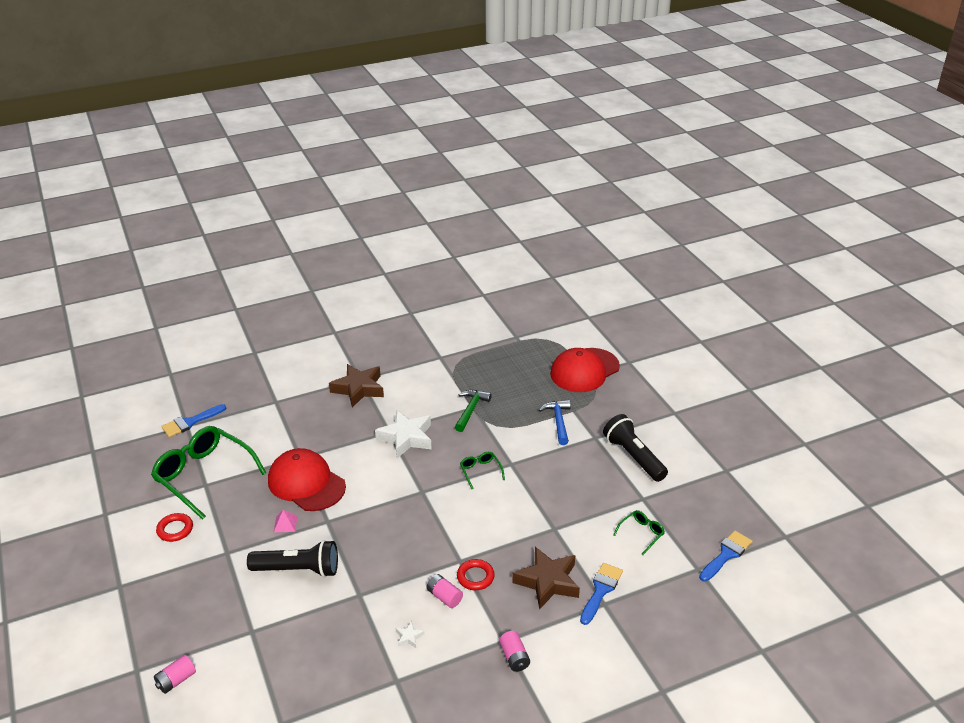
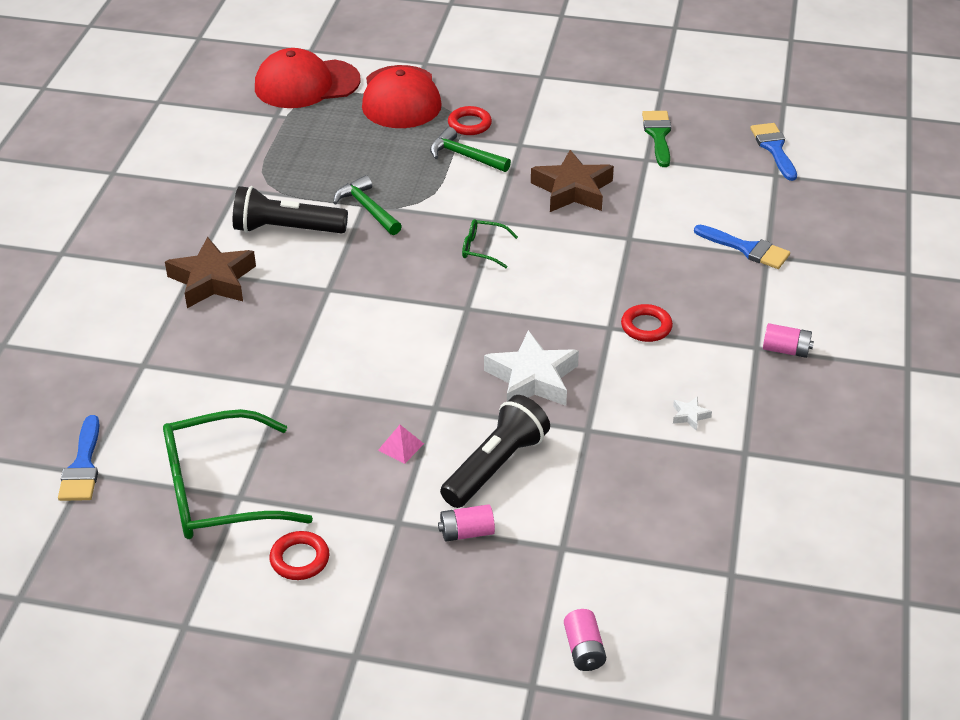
camera: 55 degrees left, 5 degrees up
(306, 483) = (344, 399): red cap -> red cap (306, 84)
(406, 438) = (357, 280): white star -> white star (532, 378)
(444, 597) = (654, 363): pink battery -> pink battery (466, 532)
(547, 582) = (702, 278): brown star -> brown star (572, 190)
(558, 422) = (465, 156): blue hammer -> green hammer
(591, 408) = (469, 124): none -> red ring
(601, 590) = (747, 249): blue brush -> blue brush turned 150 degrees clockwise
(634, 457) = (579, 134): black flashlight -> black flashlight (286, 229)
(641, 533) = (695, 185): green glasses -> none
(674, 492) = (658, 135): none -> green brush

